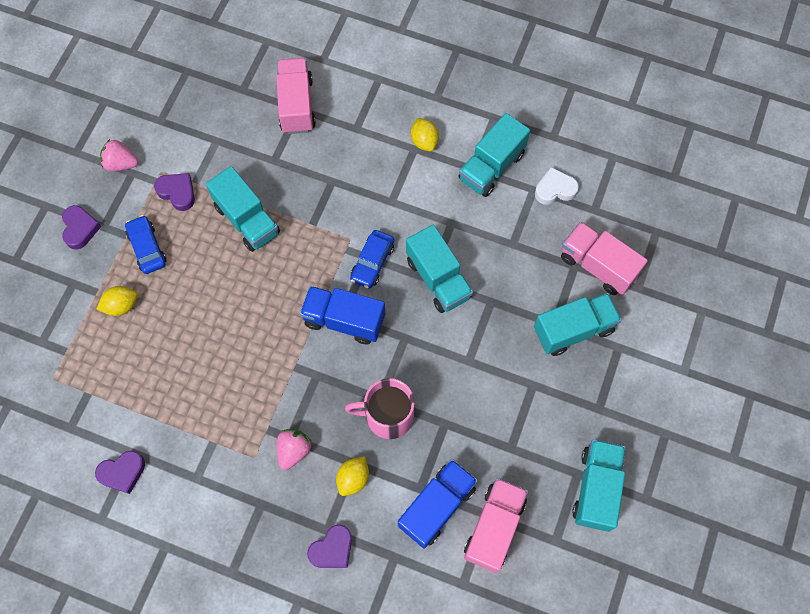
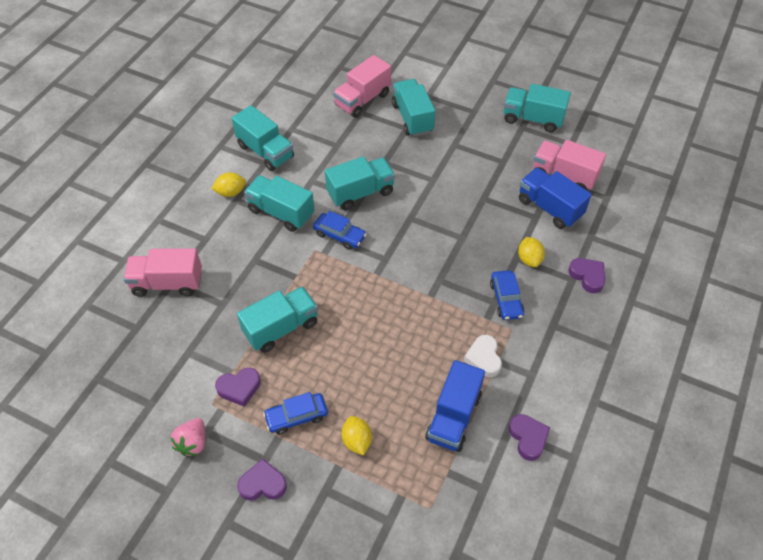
camera: 85 degrees left, 15 degrees down
(177, 192) = (239, 388): purple heart -> purple heart turned 150 degrees counterclockwise
(293, 450) = (506, 299): pink strawberry -> blue car
(344, 320) = (391, 258): blue truck -> blue truck (453, 417)
(353, 478) = (529, 259): yellow lemon -> yellow lemon turned 45 degrees clockwise
(387, 416) = (477, 233): pink mug -> none
(399, 197) = (281, 212): none -> turquoise truck
(555, 189) = (294, 116): white heart -> white heart (483, 358)

